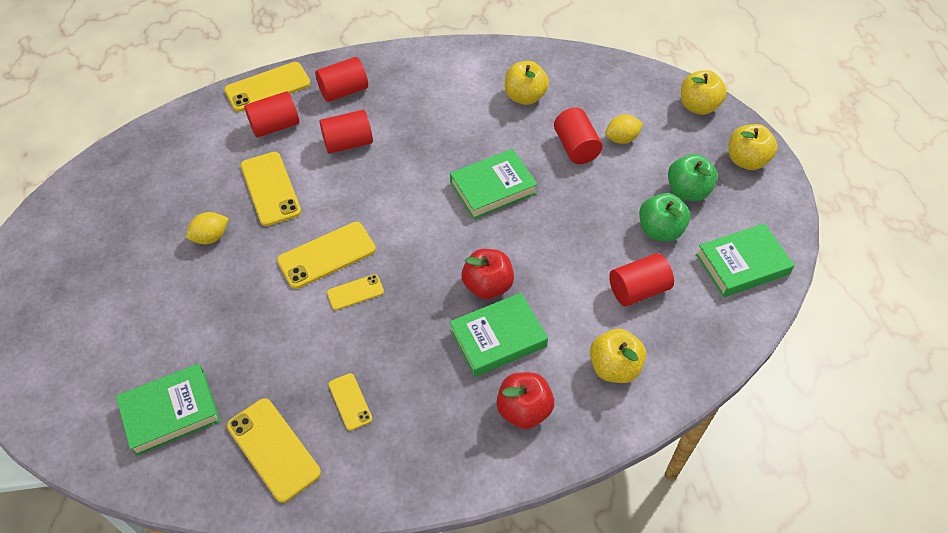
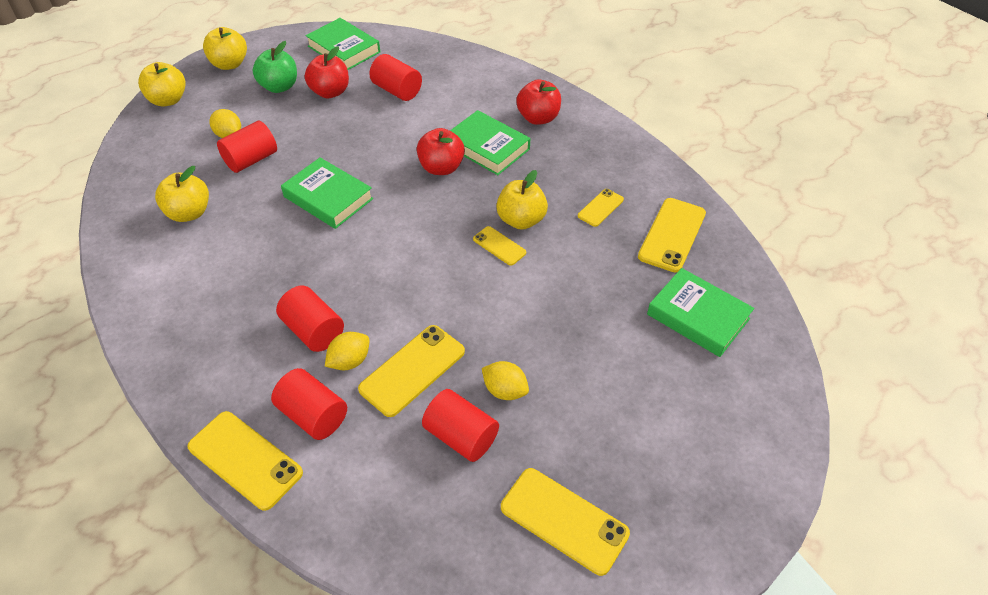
camera: 115 degrees left, 5 degrees down
(305, 156) = (350, 361): none -> yellow lemon
(327, 255) = (471, 283): yellow phone -> yellow phone (564, 520)
(344, 91) = (227, 372): red cylinder -> red cylinder (461, 436)
(614, 367) = (473, 86): yellow apple -> yellow apple (521, 220)
(660, 230) = (330, 92): green apple -> red apple

